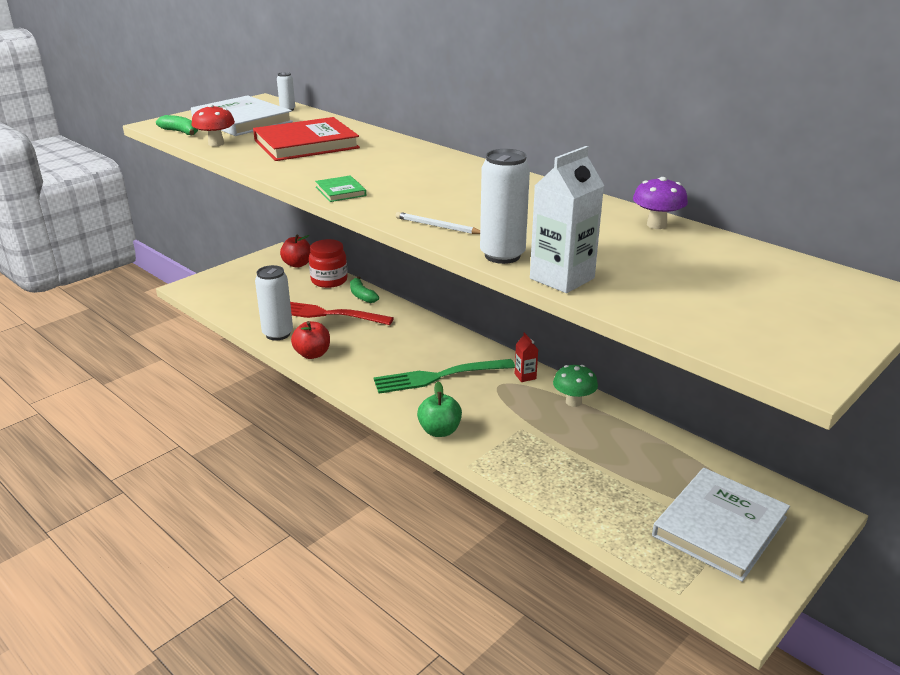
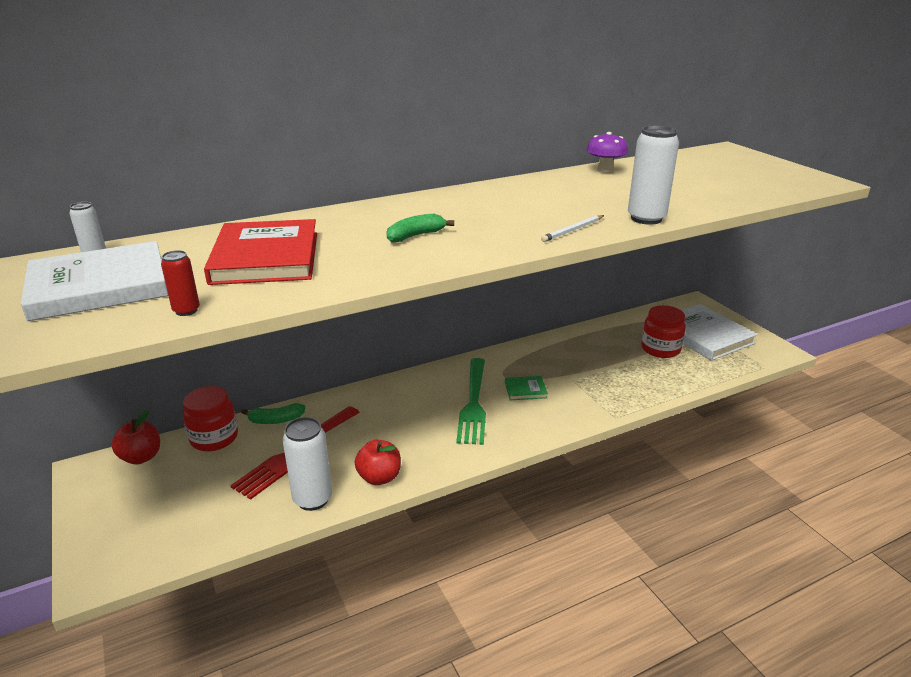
camera: 70 degrees left, 0 degrees up
(181, 132) = (86, 334): green banana -> green banana (415, 236)
(216, 144) = (186, 311): red mushroom -> red can
(340, 191) = (451, 257): green book -> green book (525, 390)
(439, 431) = (560, 421): green apple -> none
(525, 376) = (498, 360): red carton -> none
(562, 278) = (694, 209): white carton -> none
(573, 402) = (546, 348): green mushroom -> none
(645, 488) = (660, 349): none -> red jar

